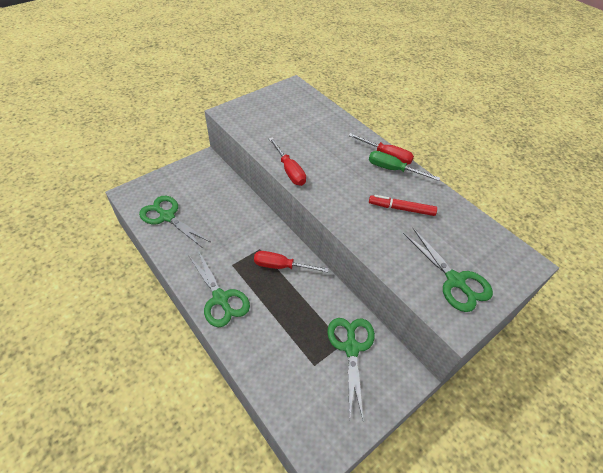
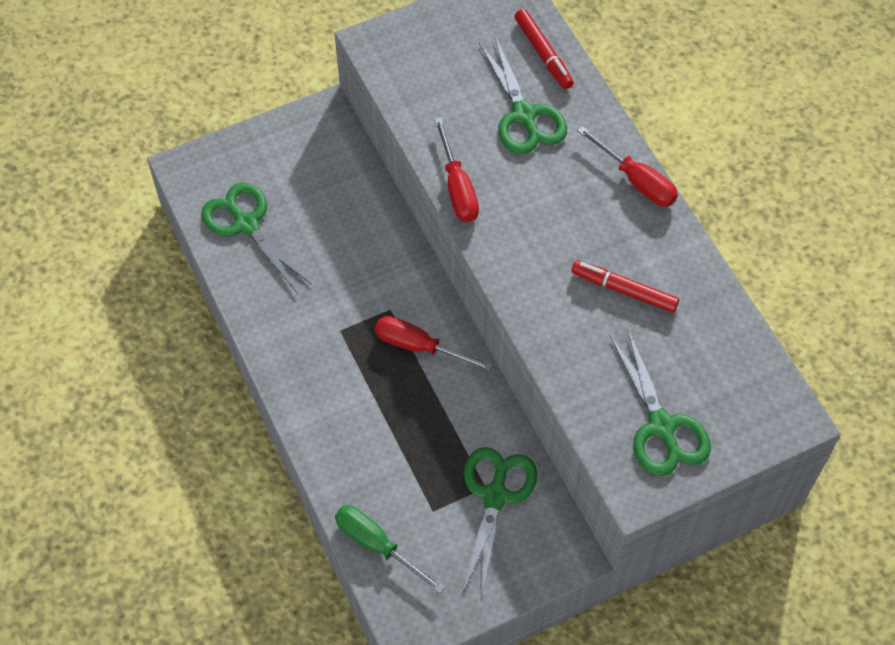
camera: 15 degrees right, 10 degrees up
(221, 298) = (313, 384): green scissors -> green scissors (524, 115)
(317, 108) = (543, 53): none -> red marker
(393, 170) = (638, 211): green screwdriver -> green screwdriver (377, 545)

